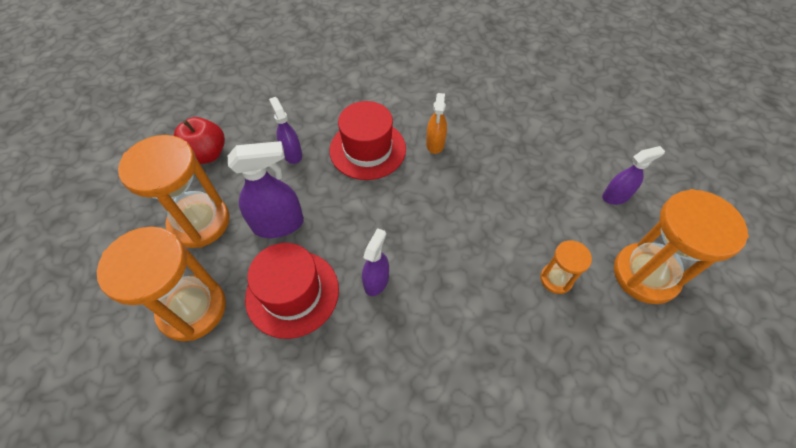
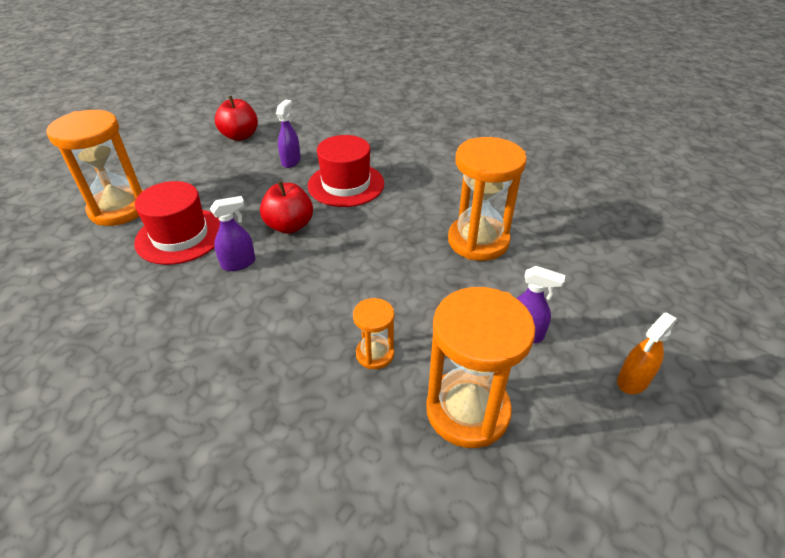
camera: 40 degrees right, 15 degrees down
(200, 222) = (186, 168): orange hourglass -> orange hourglass (478, 241)
(278, 224) = (227, 194): purple spray bottle -> none
(372, 218) = (289, 226): none -> red apple
(435, 144) = (403, 207): orange spray bottle -> orange spray bottle (633, 380)

